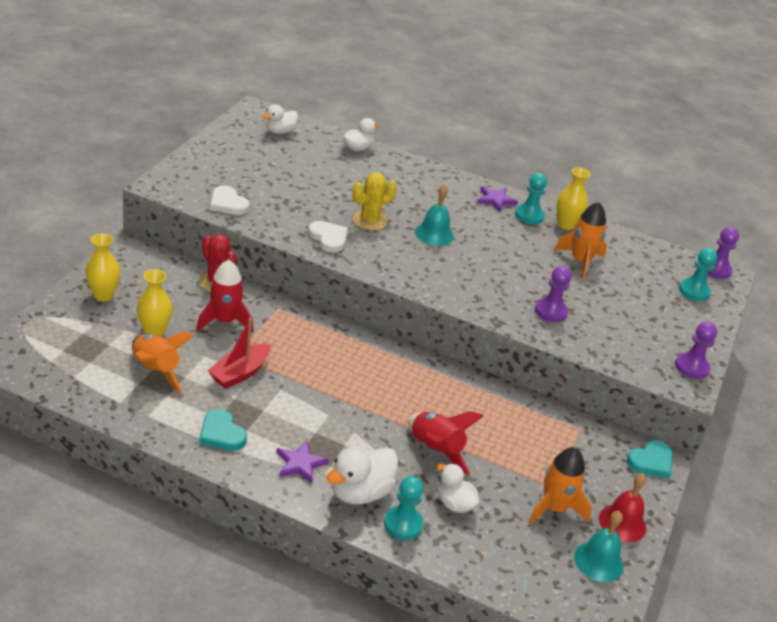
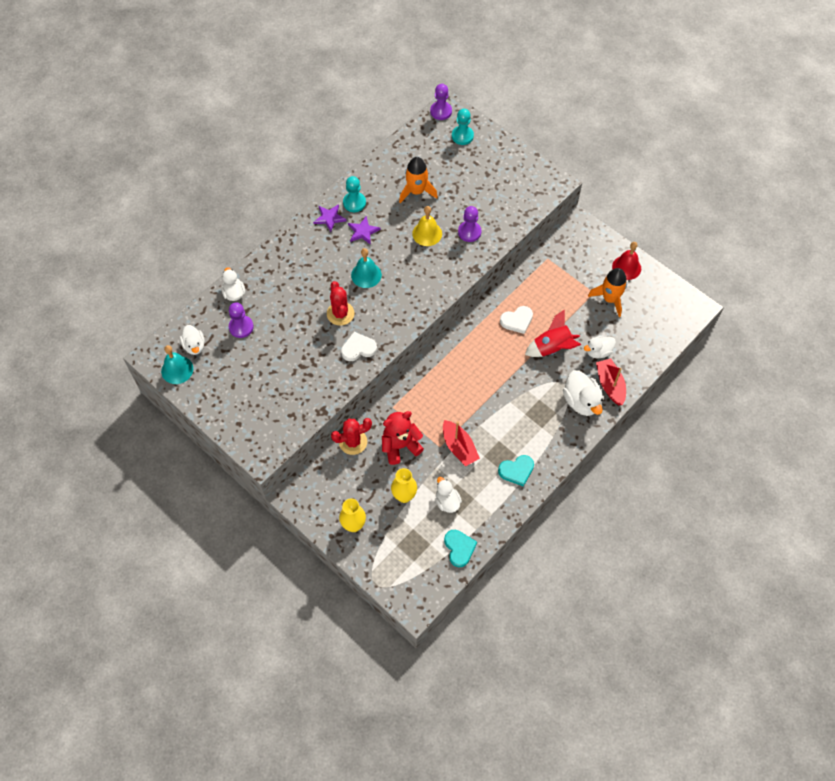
camera: 65 degrees left, 25 degrees up
(155, 371) = (447, 501): orange rocket -> white duck
(224, 321) = (400, 446): red rocket -> red teddy bear
(228, 203) = (298, 409): white heart -> white heart (517, 320)
(300, 463) = (551, 429): purple star -> purple star (363, 231)
(369, 220) = (340, 313): yellow cactus -> red cactus
(403, 524) = (610, 385): turquoise pawn -> red boat
(524, 275) = (427, 233): none -> yellow bell
(566, 225) = (371, 183): yellow vase -> none
(598, 561) = (652, 291): turquoise bell -> turquoise bell (177, 370)
(651, 461) = (581, 231): turquoise heart -> turquoise heart (459, 548)
(691, 367) = (538, 173): purple pawn -> purple pawn (241, 327)

